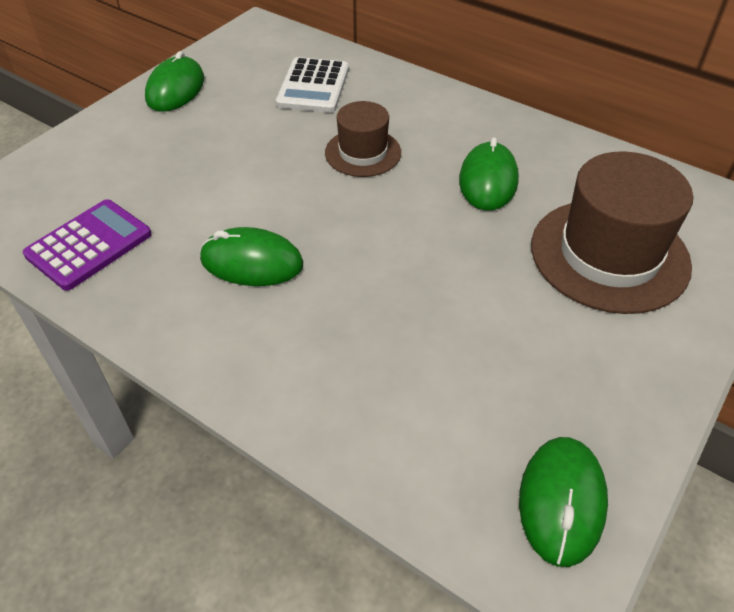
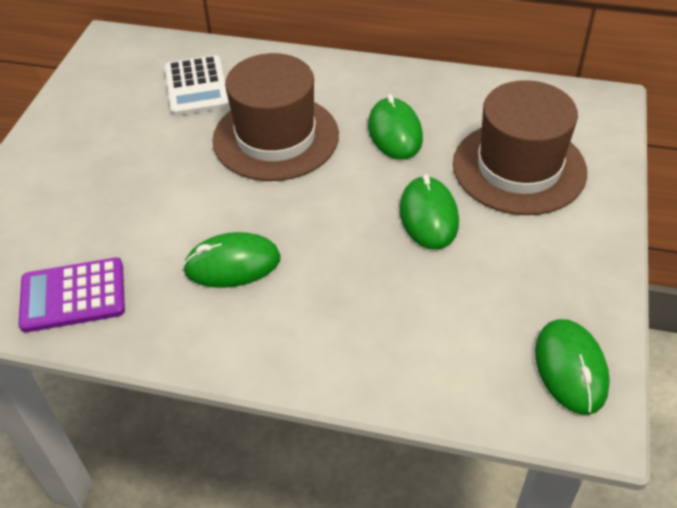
camera: 20 degrees left, 0 degrees up
(89, 245) = (73, 295): purple calculator -> purple calculator turned 120 degrees counterclockwise
(175, 89) = (64, 124): green mouse -> green mouse (428, 216)
(363, 152) = (276, 137): brown hat -> brown hat, size x1.77

